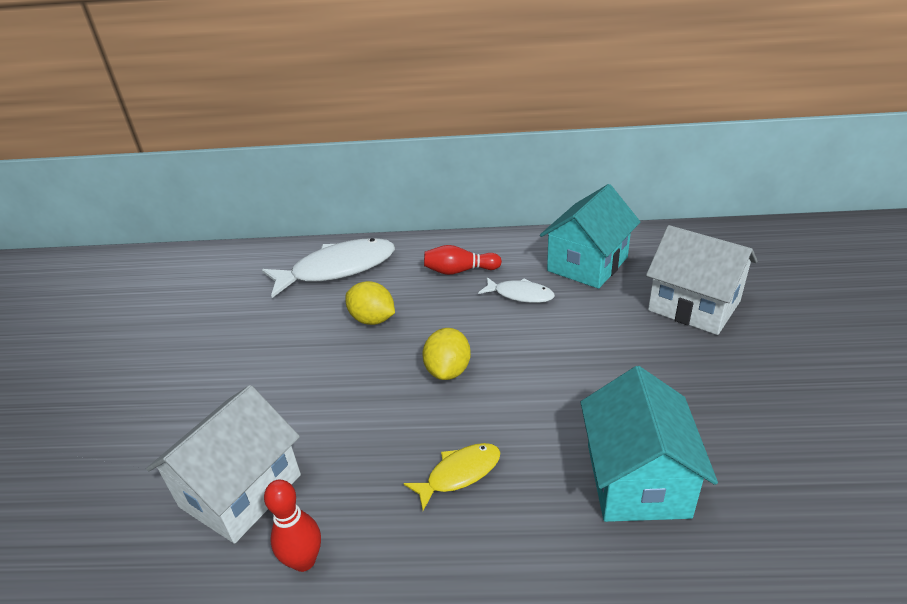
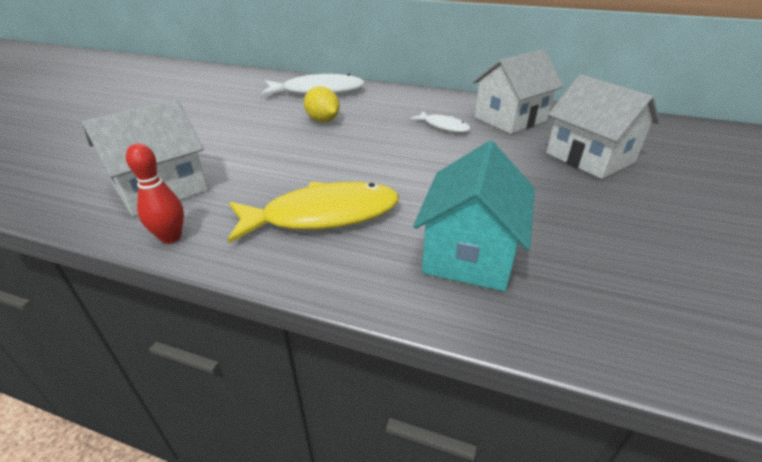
camera: 15 degrees right, 0 degrees up
(448, 370) = (357, 157): yellow lemon -> none
(459, 271) = (405, 106): red bowling pin -> none
(459, 474) = (323, 216): yellow fish -> yellow fish, size x1.92
(587, 264) = (510, 119): turquoise house -> white house

